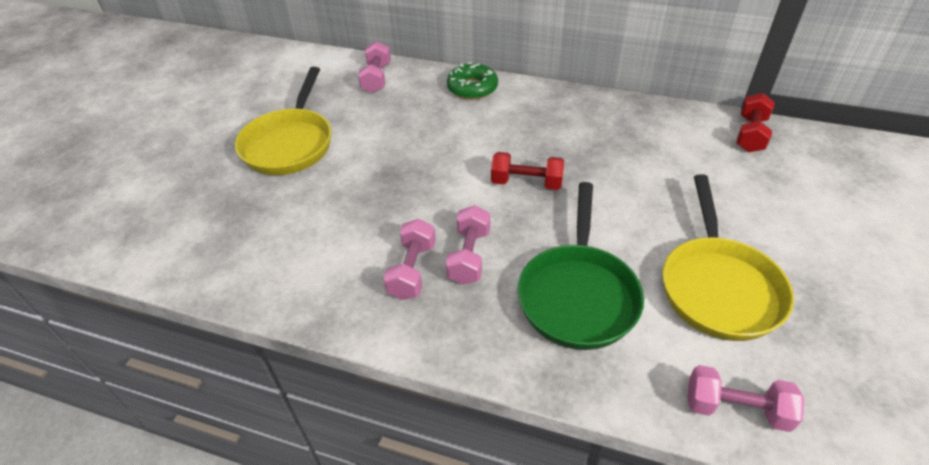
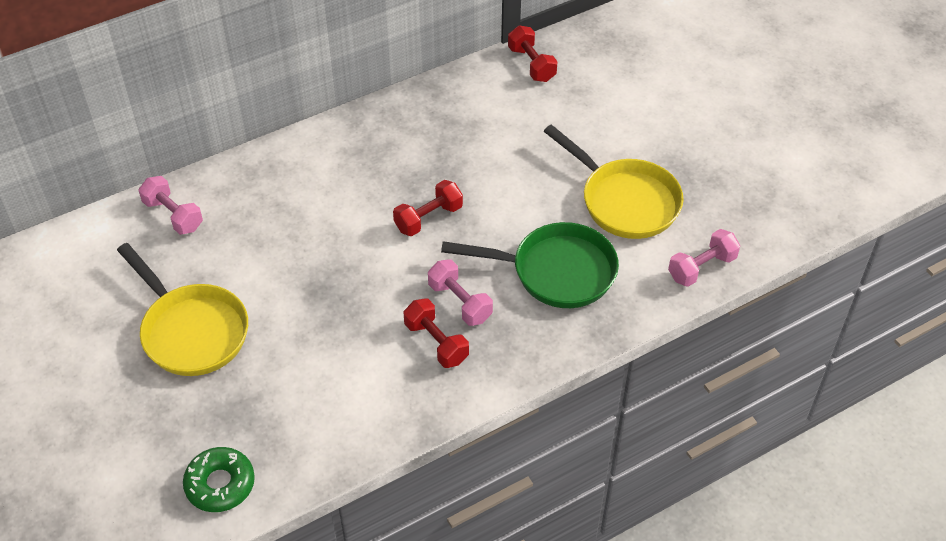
camera: 50 degrees left, 5 degrees up
(412, 270) = (436, 343): pink dumbbell -> red dumbbell
(472, 88) = (276, 164): green donut -> green donut (220, 484)
(578, 295) = (556, 272): green pan -> green pan turned 45 degrees counterclockwise

